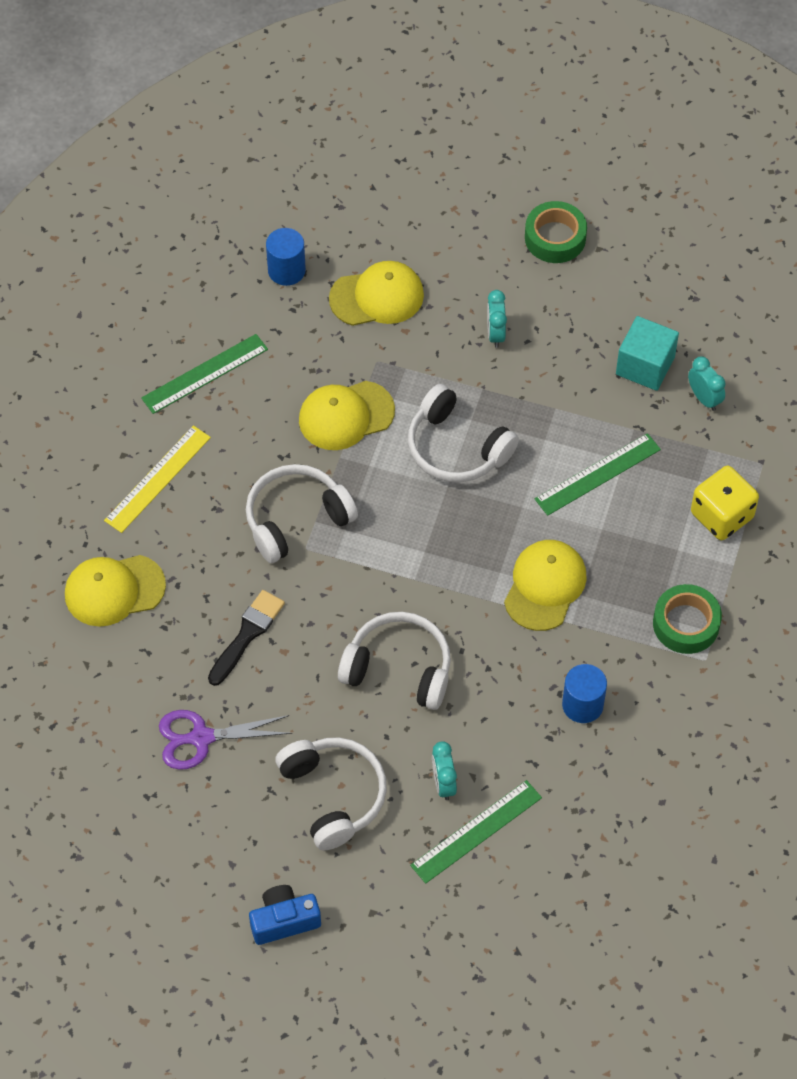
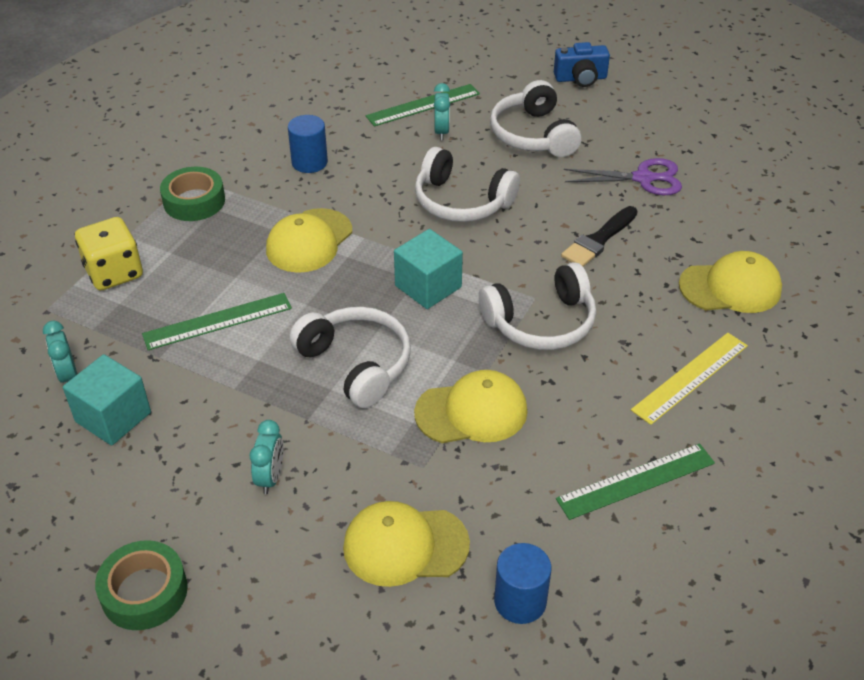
camera: 170 degrees left, 15 degrees down
(411, 546) = (428, 286): none -> turquoise cube

